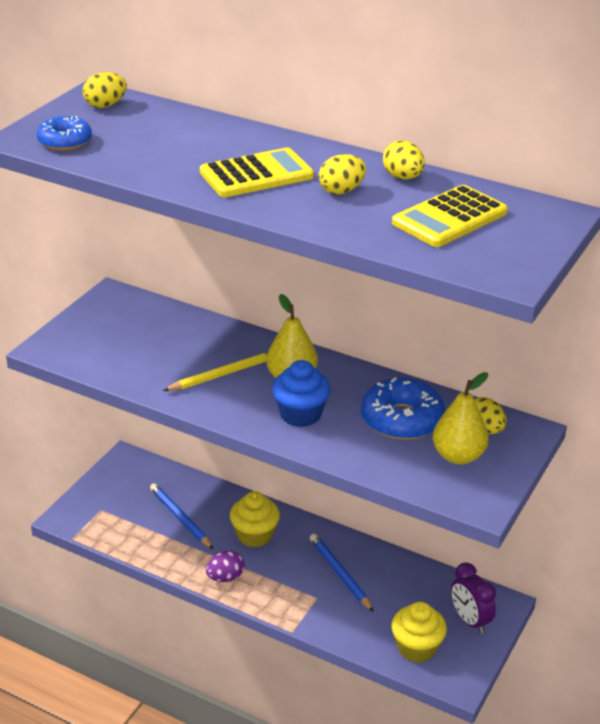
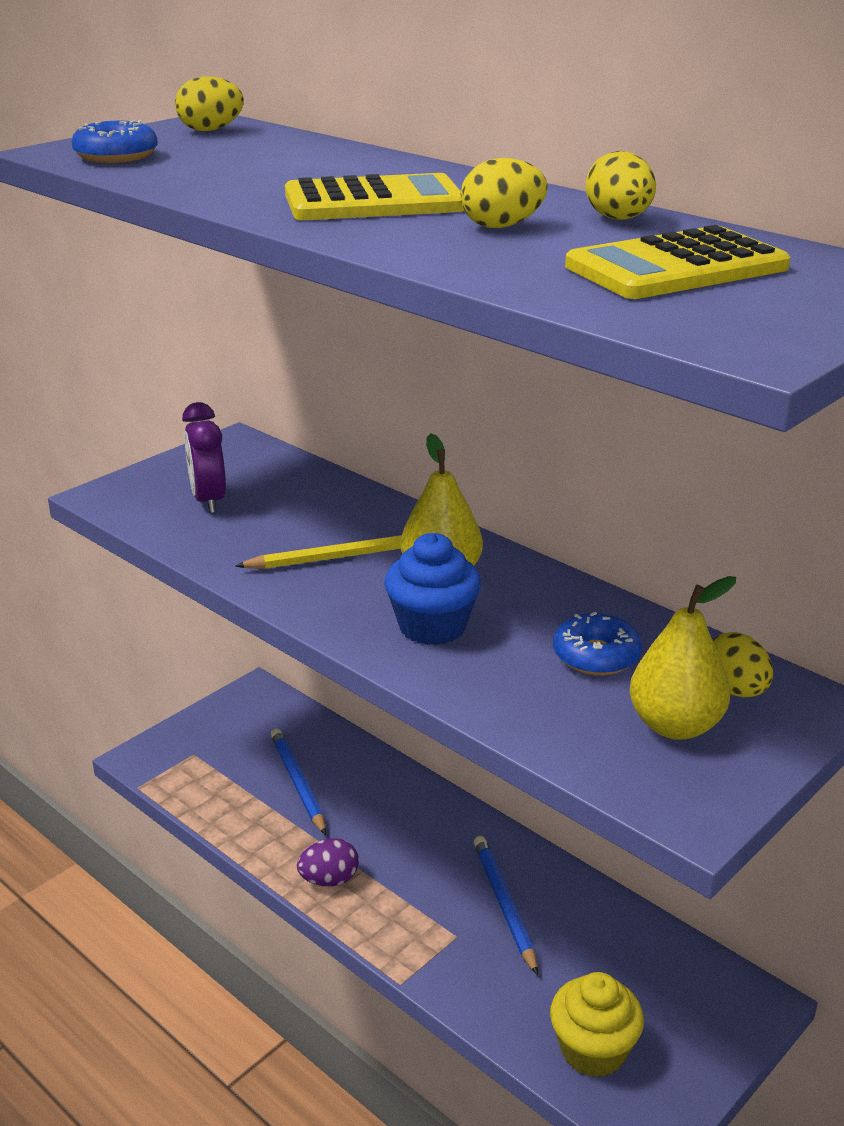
camera: 15 degrees right, 5 degrees down
(254, 535) = (394, 825): yellow cupcake -> none
(402, 419) = (596, 656): blue donut -> blue donut, size x0.62
(470, 620) = (695, 1020): purple clock -> purple clock (208, 500)

